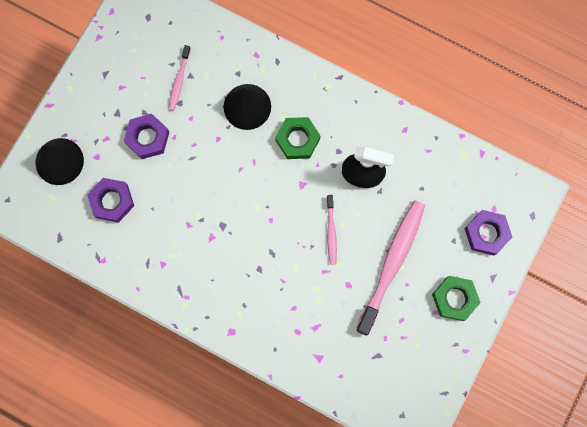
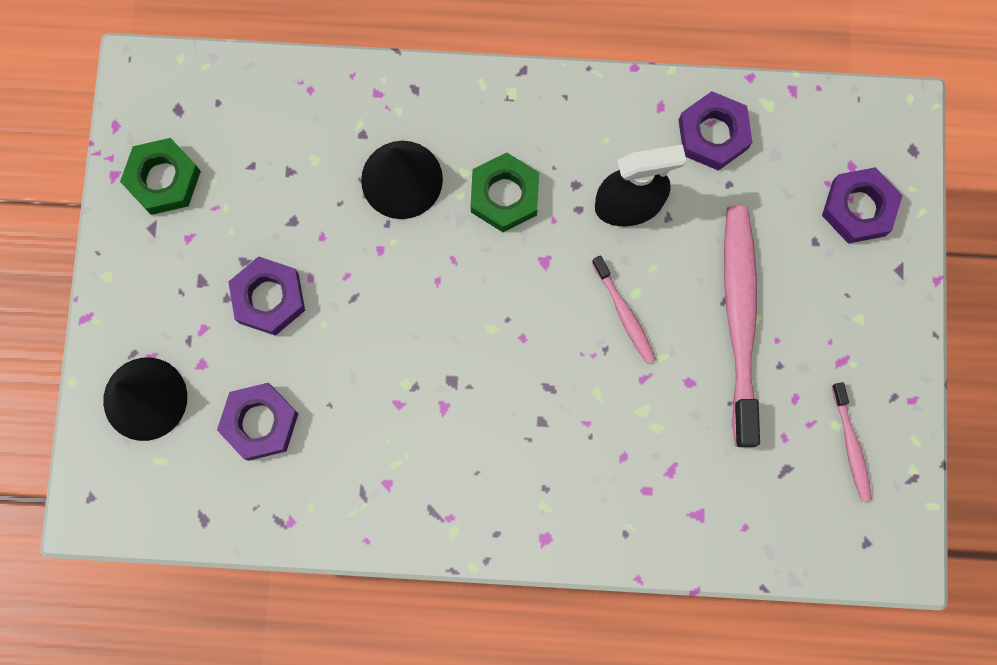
camera: 25 degrees left, 0 degrees up
(179, 81) = (276, 187): pink toothbrush -> pink toothbrush (851, 445)
(426, 157) = (713, 134): none -> purple nut
(454, 299) = (859, 329): green nut -> green nut (163, 179)

